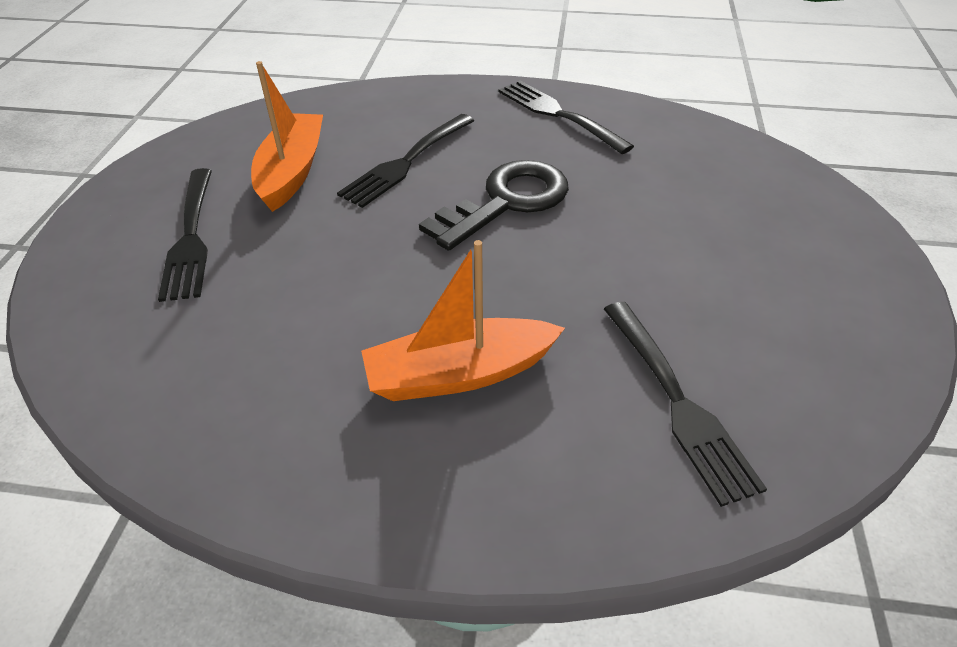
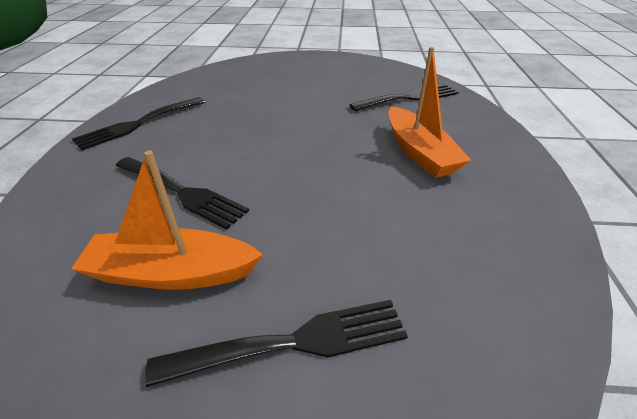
camera: 95 degrees left, 5 degrees down
(506, 202) = (250, 142): black key -> none

